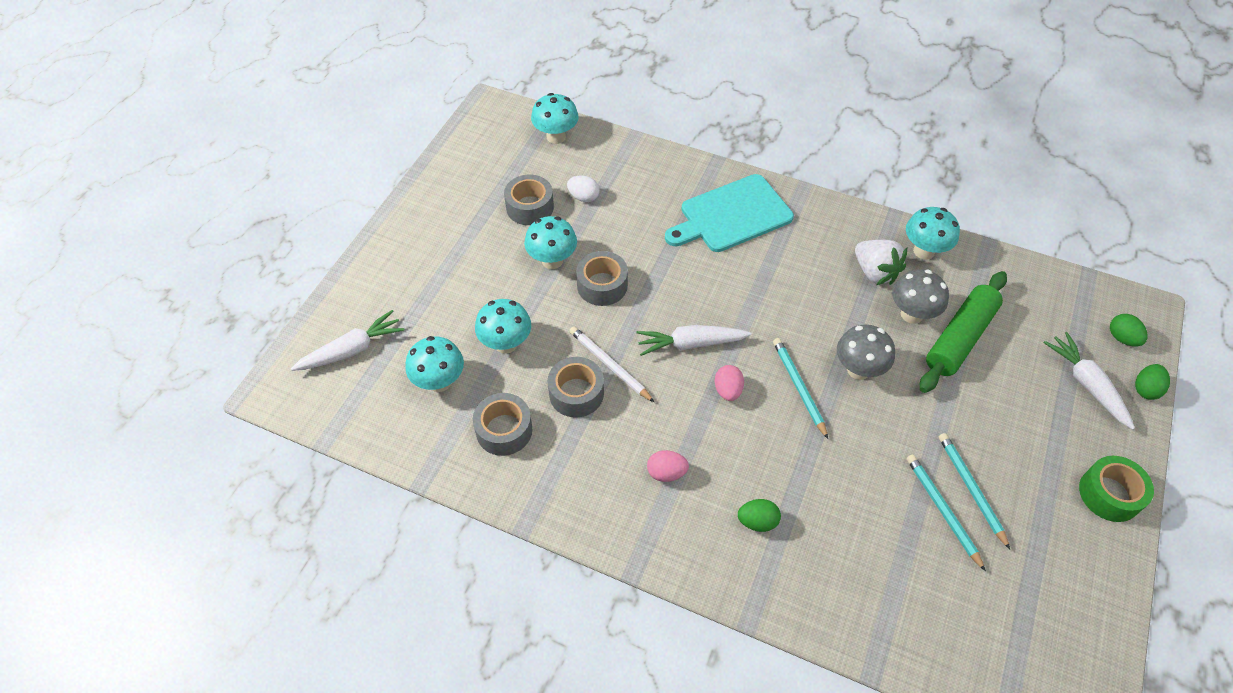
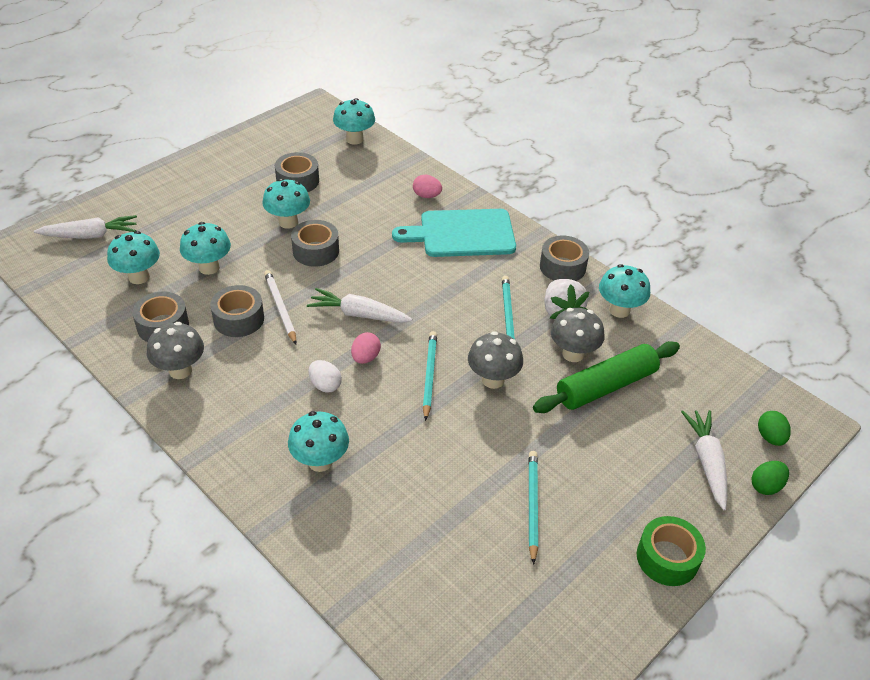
camera: 20 degrees right, 10 degrees down
(556, 475) = (180, 370): none -> grey mushroom
(583, 197) = (346, 186): white egg -> white egg (325, 385)
(666, 473) = (270, 399): pink egg -> pink egg (426, 196)
(757, 521) = (320, 461): green egg -> turquoise mushroom
(846, 221) = (562, 267): none -> grey tape
(942, 511) = (493, 513): turquoise pencil -> turquoise pencil (508, 315)

